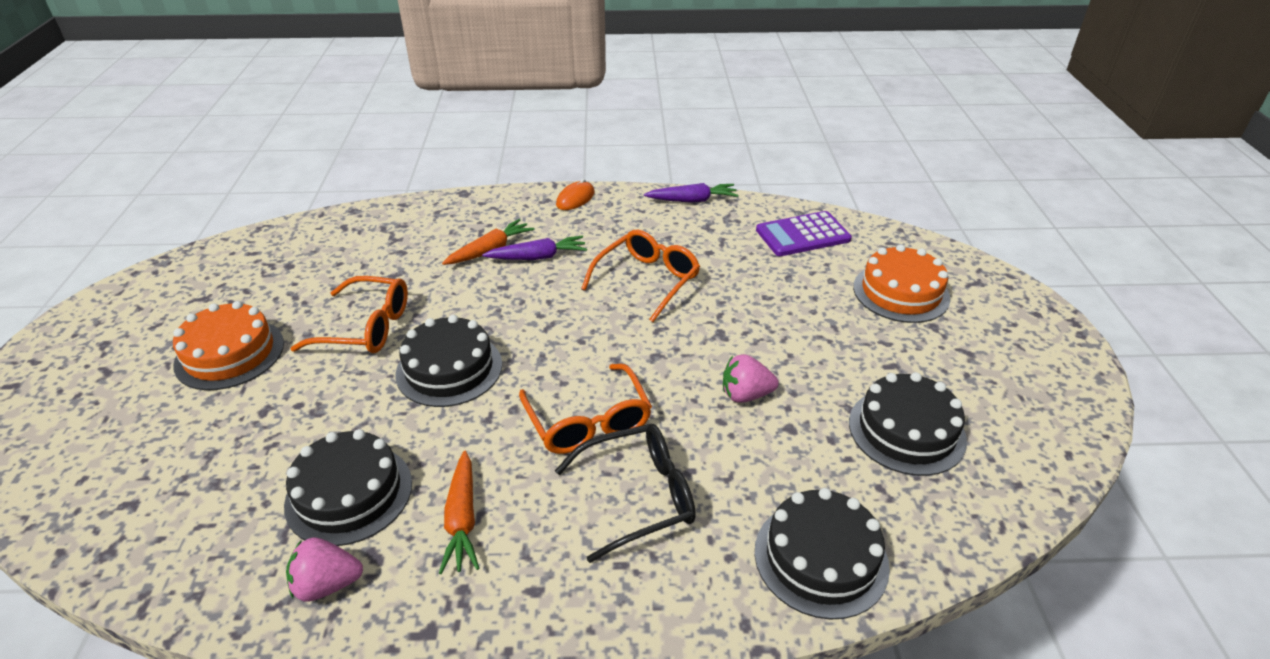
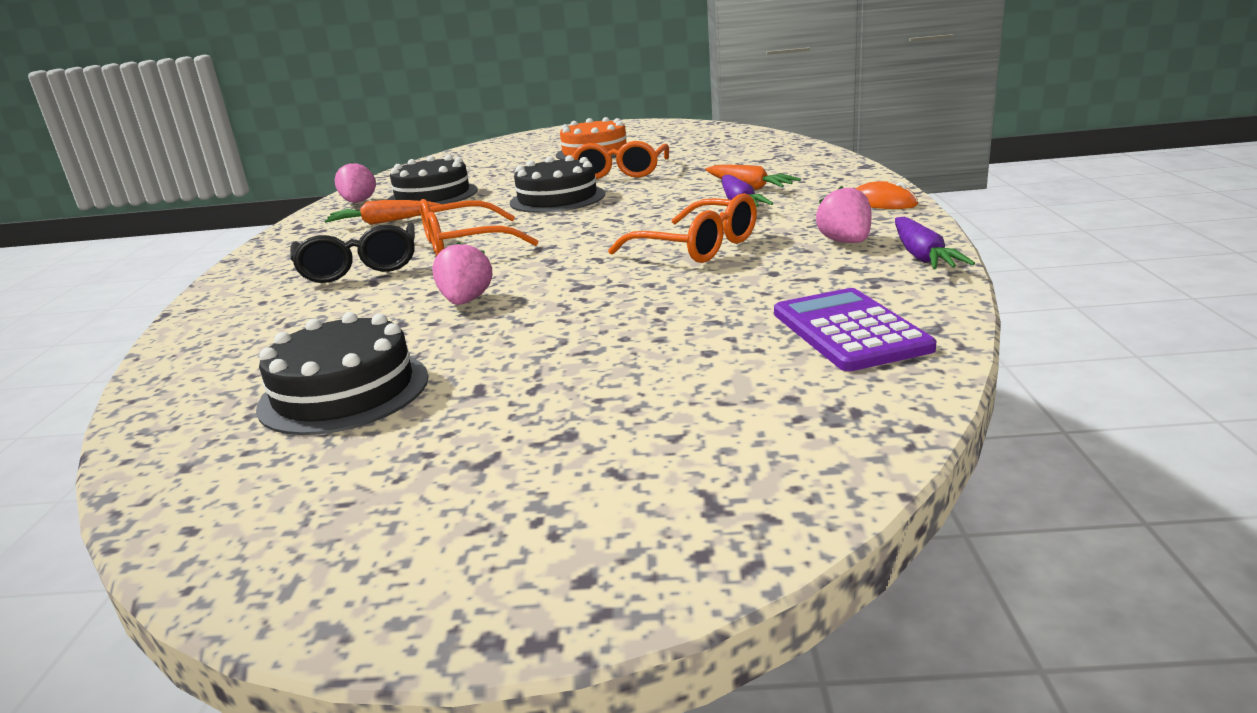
camera: 95 degrees right, 15 degrees down
(658, 221) = (846, 242): none -> pink strawberry
(821, 558) = (218, 337): black cake -> none
(901, 292) = (672, 410): orange cake -> none

